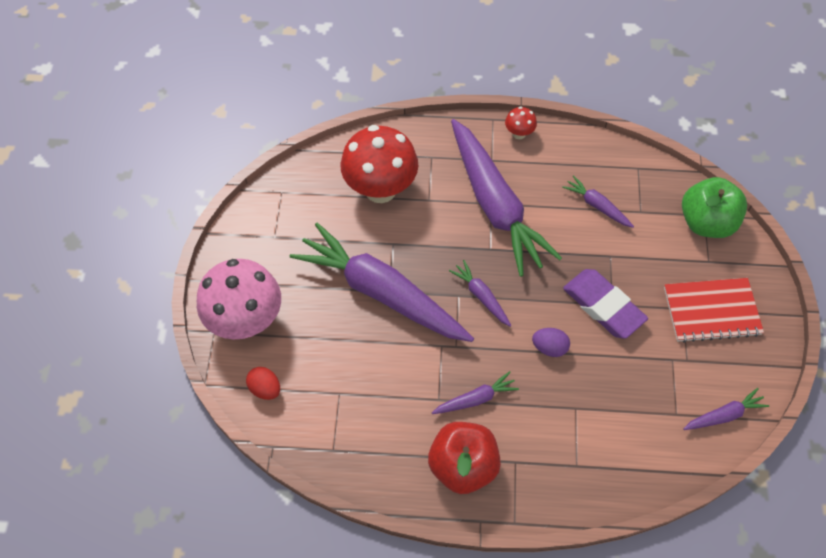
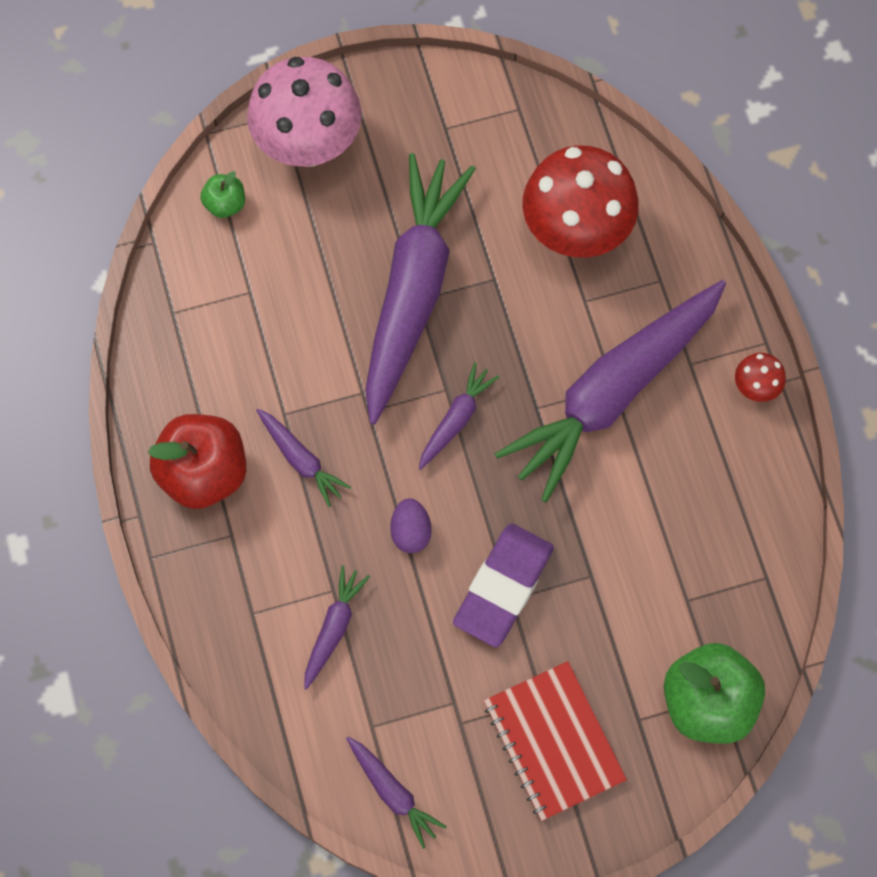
camera: 70 degrees right, 10 degrees up
(265, 389) = (225, 204): red egg -> green apple
(597, 206) = (671, 535): purple carrot -> purple carrot (334, 628)

